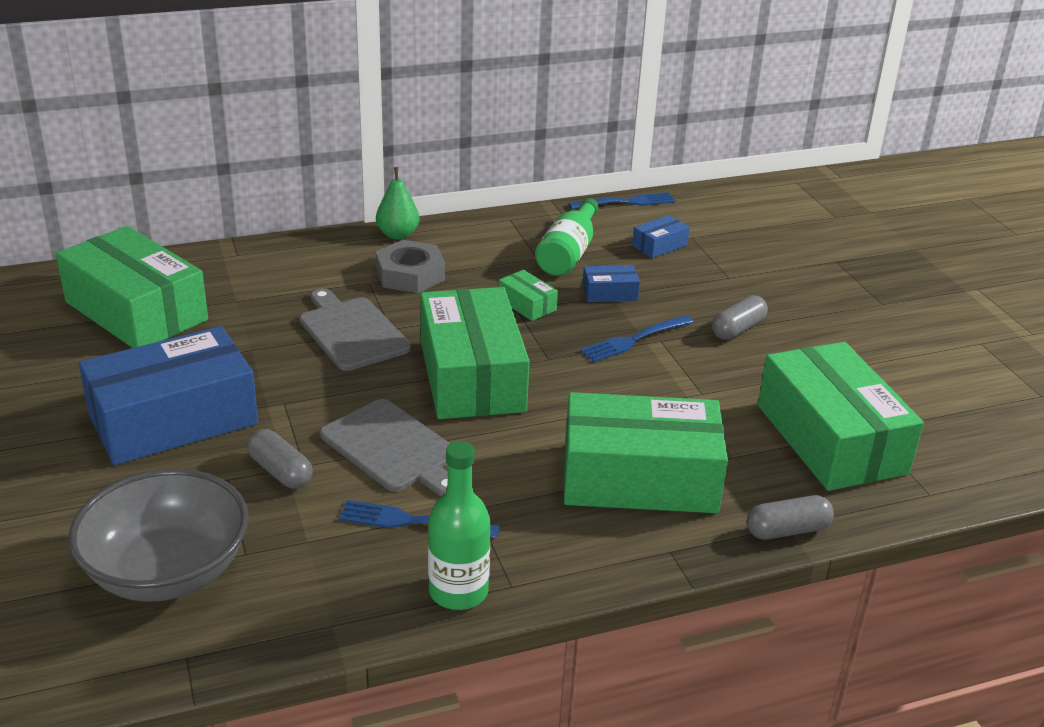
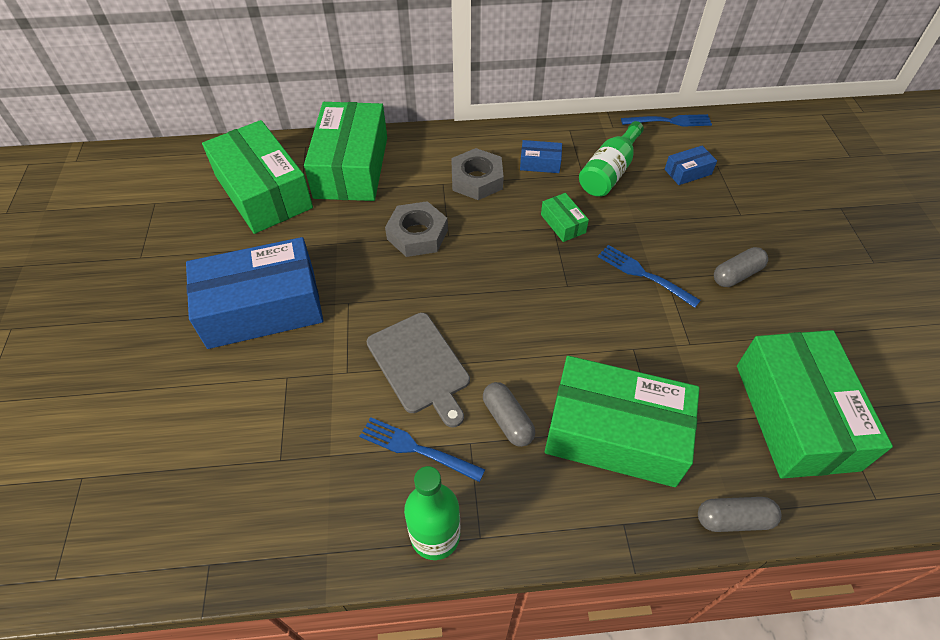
camera: 15 degrees right, 20 degrees up
(167, 571) = (218, 468): grey bowl -> none
(280, 471) = (327, 376): grey capsule -> grey capsule (507, 420)
(351, 332) = (417, 234): grey cutting board -> grey nut
(398, 235) = (477, 136): green pear -> none
(472, 376) = (501, 295): green box -> green box (351, 167)
(609, 293) = (634, 219): blue box -> blue box (540, 163)
(634, 340) = (644, 274): blue fork -> blue fork turned 60 degrees clockwise

